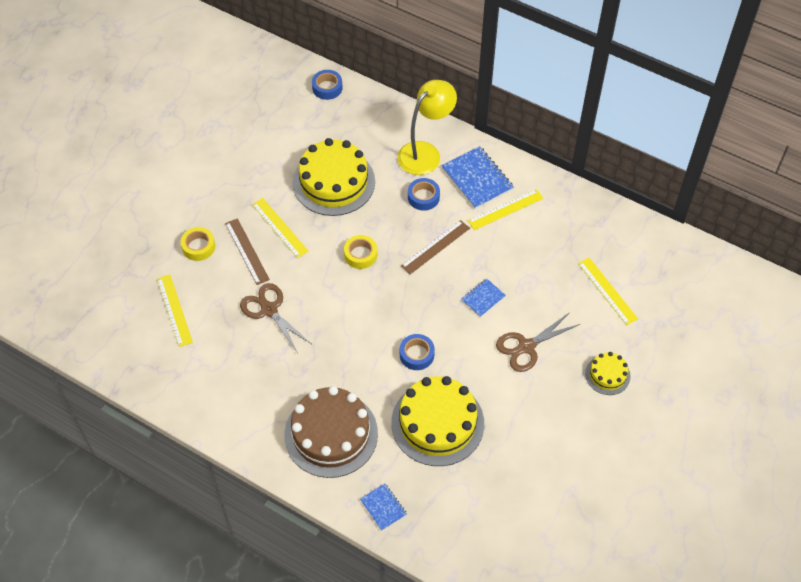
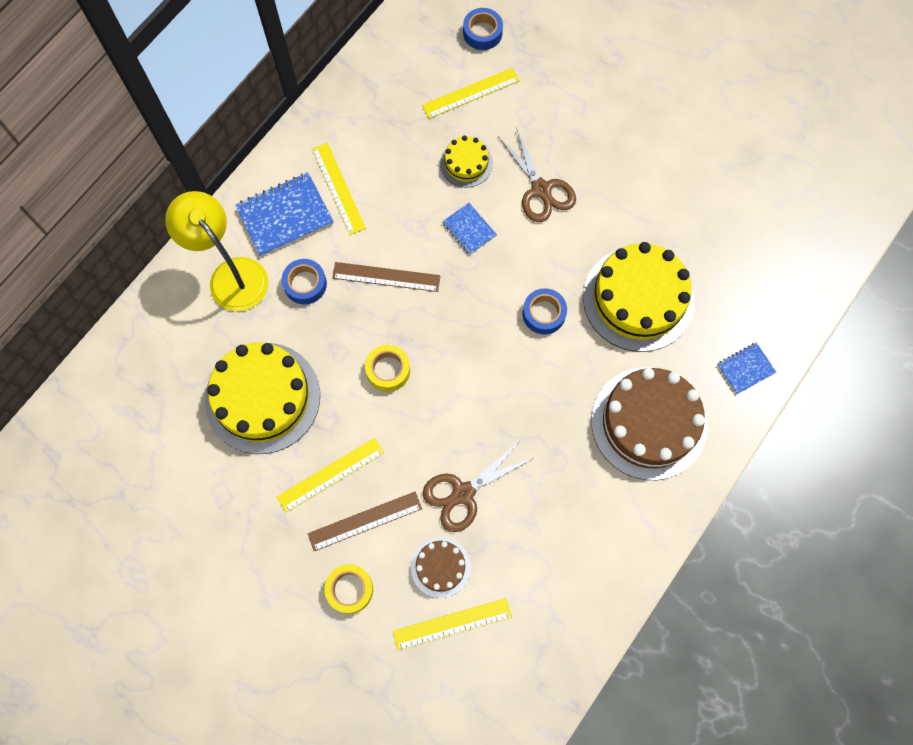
camera: 85 degrees left, 15 degrees up
(214, 300) = (440, 567): none -> brown cake
(327, 88) = (90, 397): blue tape -> blue tape (482, 33)
(435, 247) = (386, 277): brown ruler -> brown ruler turned 45 degrees counterclockwise
(607, 375) = (583, 110): yellow cake -> yellow cake (466, 163)

